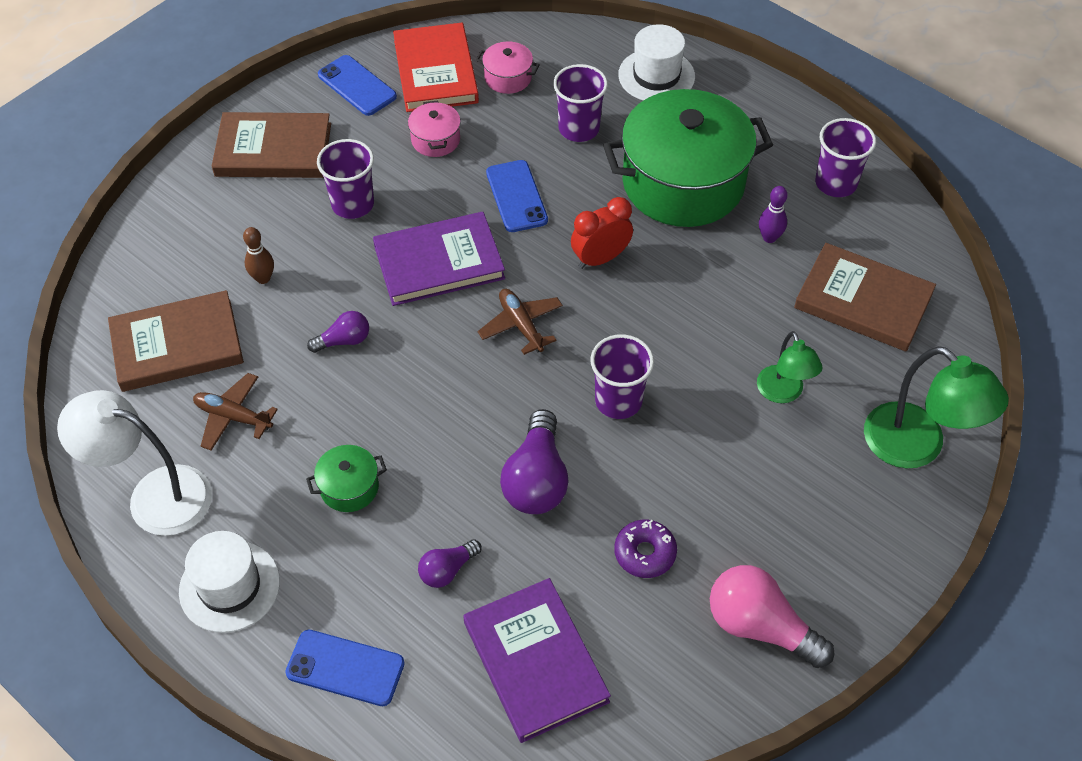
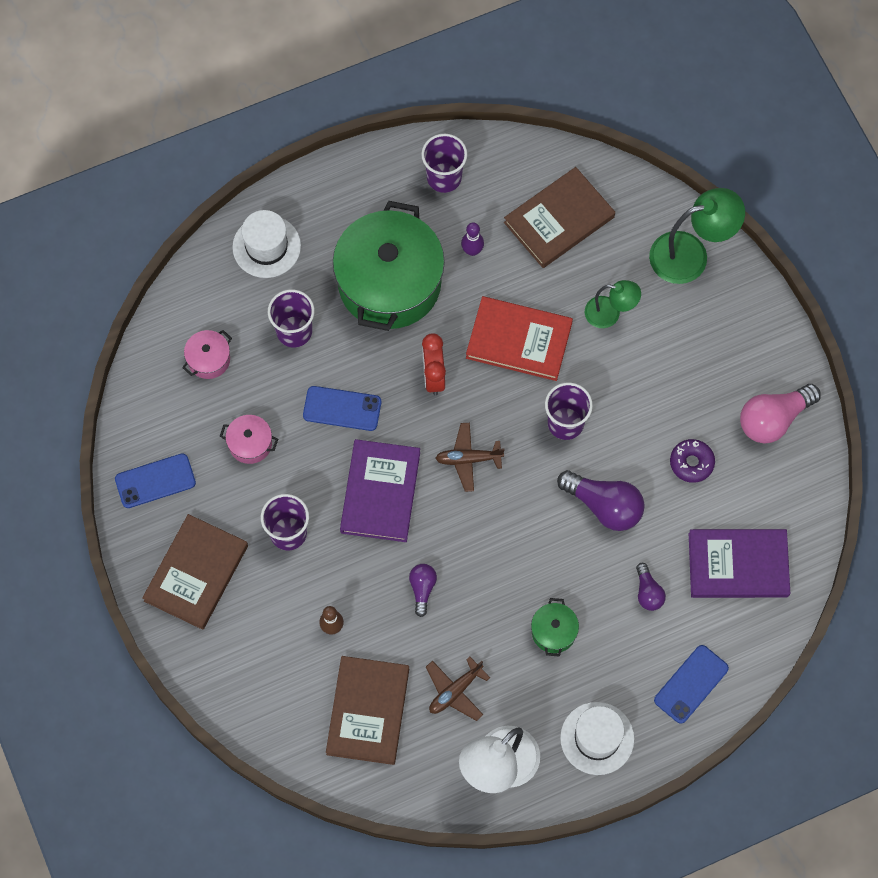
camera: 65 degrees left, 15 degrees up
(435, 71) = (171, 412): red book -> red book (519, 340)

